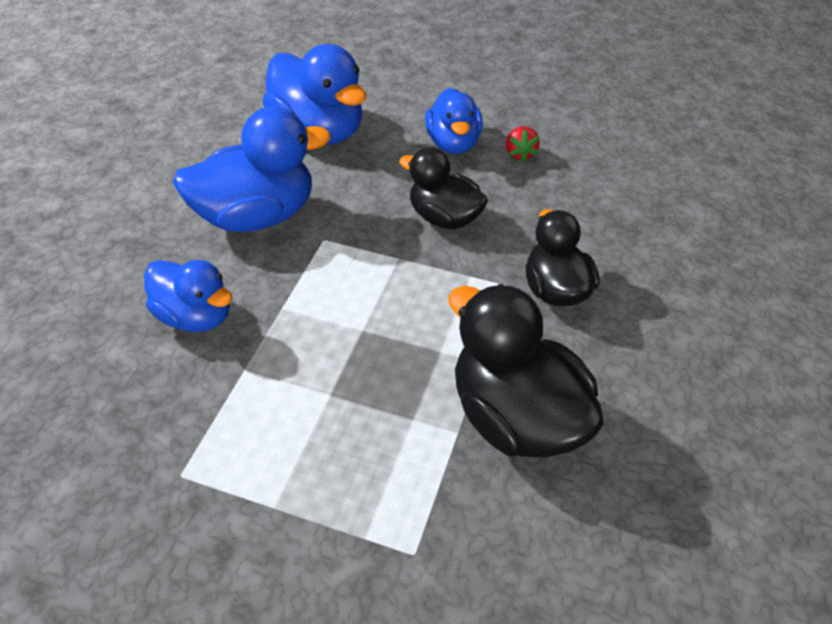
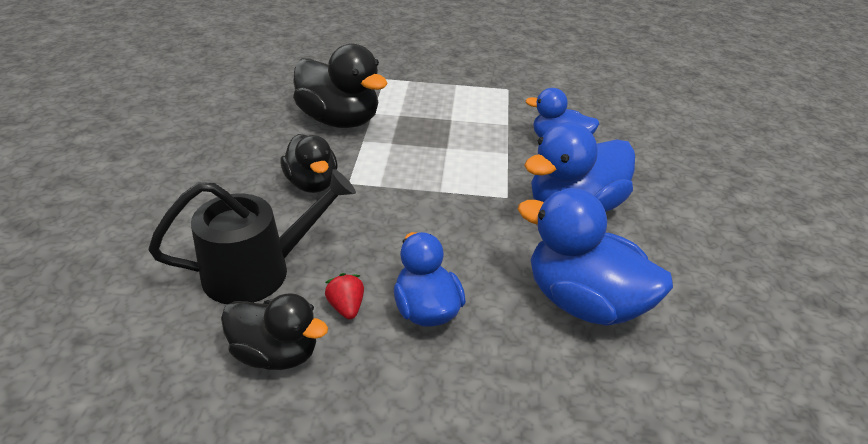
camera: 165 degrees right, 10 degrees down
(444, 218) = (413, 226): black duck -> black duck (276, 353)
(600, 193) = (258, 271): none -> black watering can

